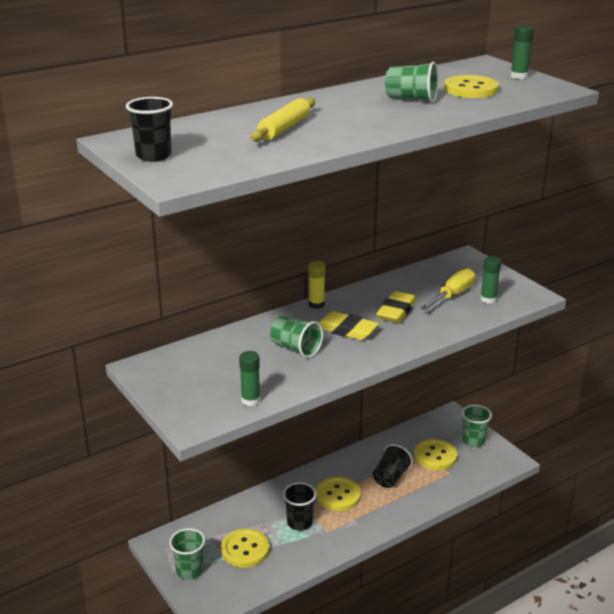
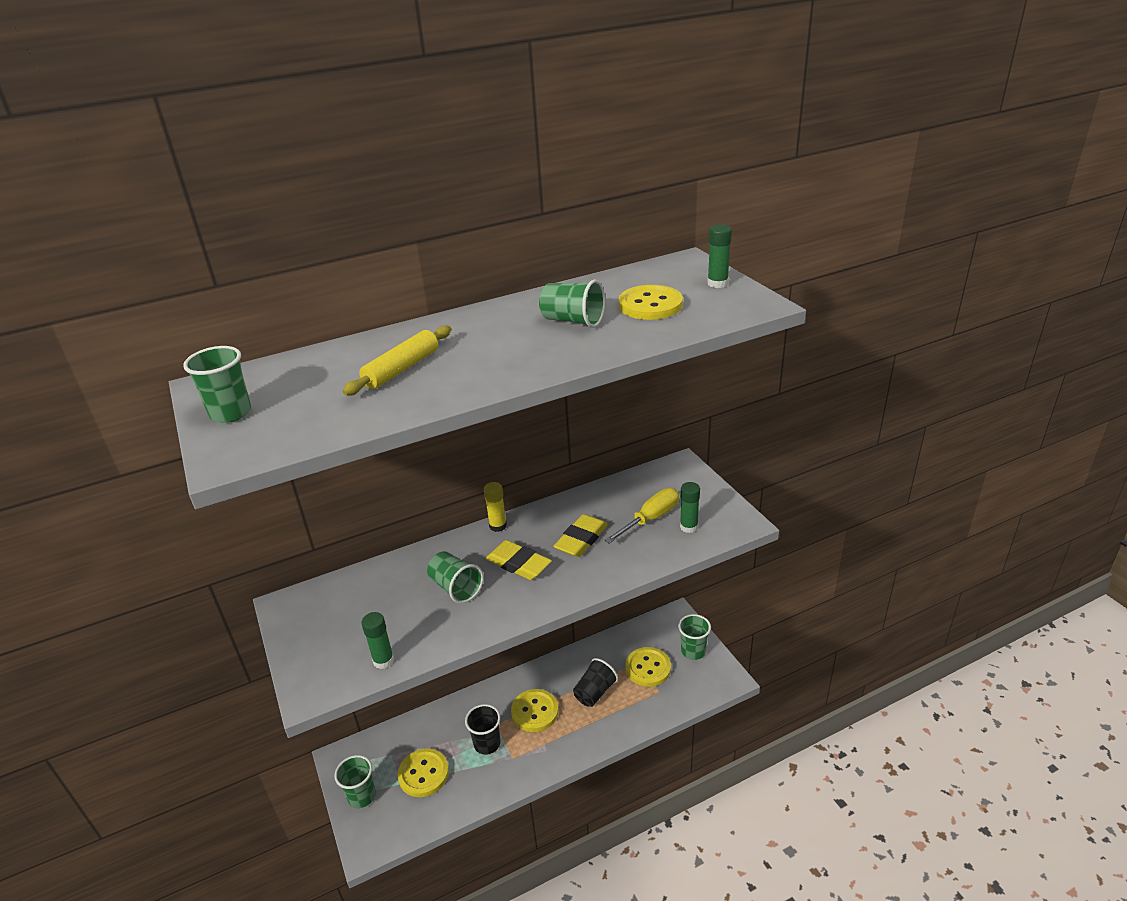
camera: 10 degrees right, 5 degrees up
(153, 156) = (230, 413): black cup -> green cup

